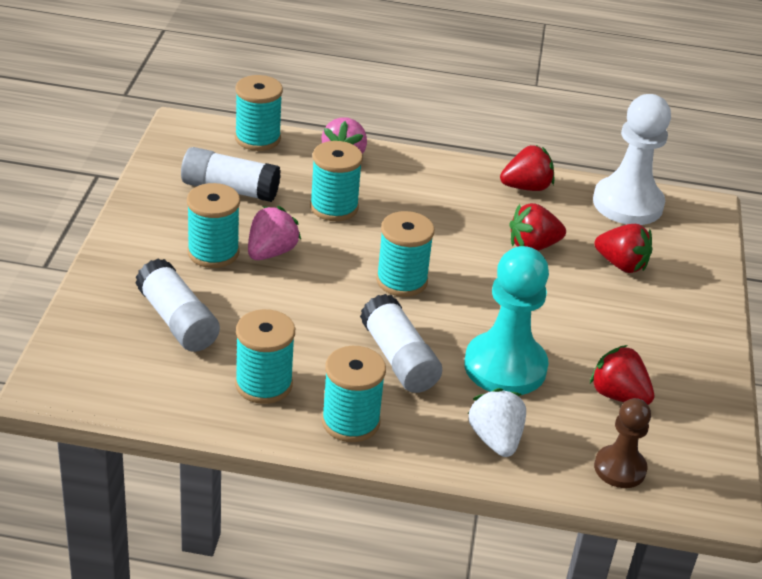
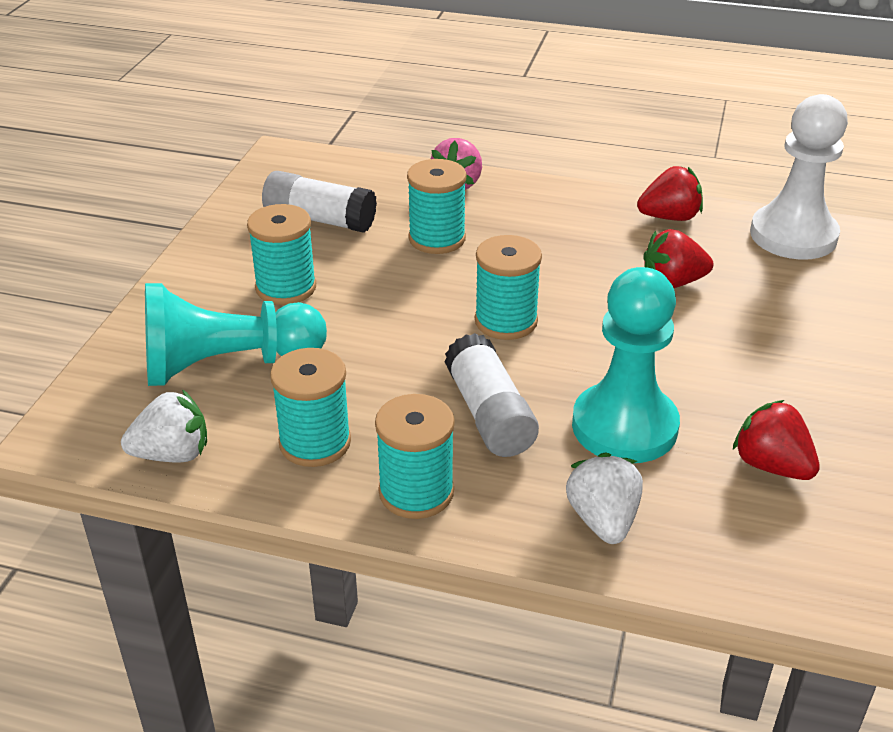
camera: 10 degrees right, 0 degrees up
(150, 396) = (172, 454): none -> white strawberry
(177, 321) = (226, 365): white glue stick -> turquoise pawn
(257, 138) = (362, 167): turquoise spool -> none
(271, 252) = (354, 288): pink strawberry -> none
(620, 468) = (769, 564): brown pawn -> none
(621, 265) = (782, 305): red strawberry -> none

